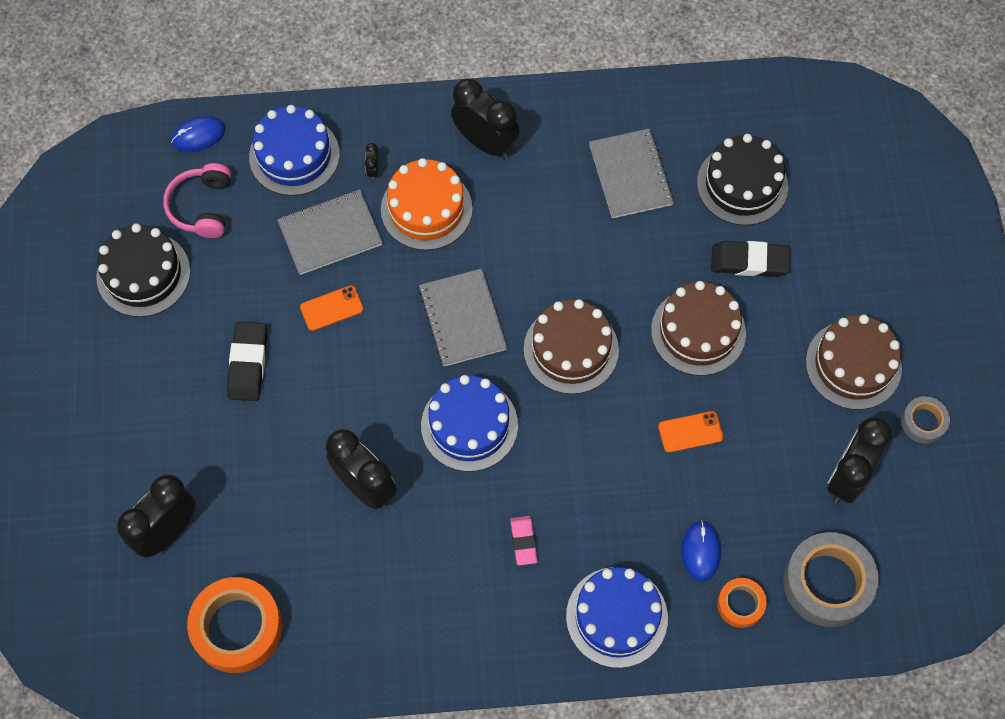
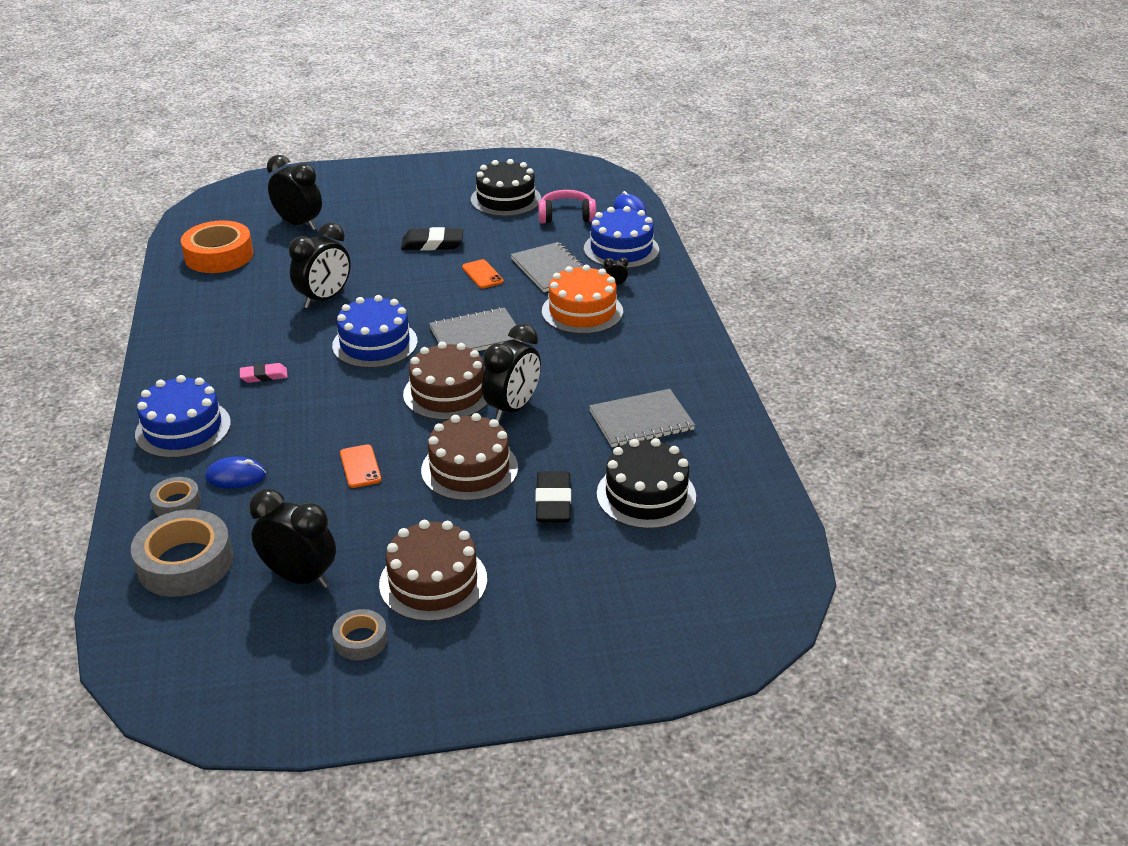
camera: 85 degrees right, 30 degrees down
(485, 142) = (657, 337): black clock -> black clock (512, 408)
(740, 604) = (177, 503): orange tape -> grey tape

